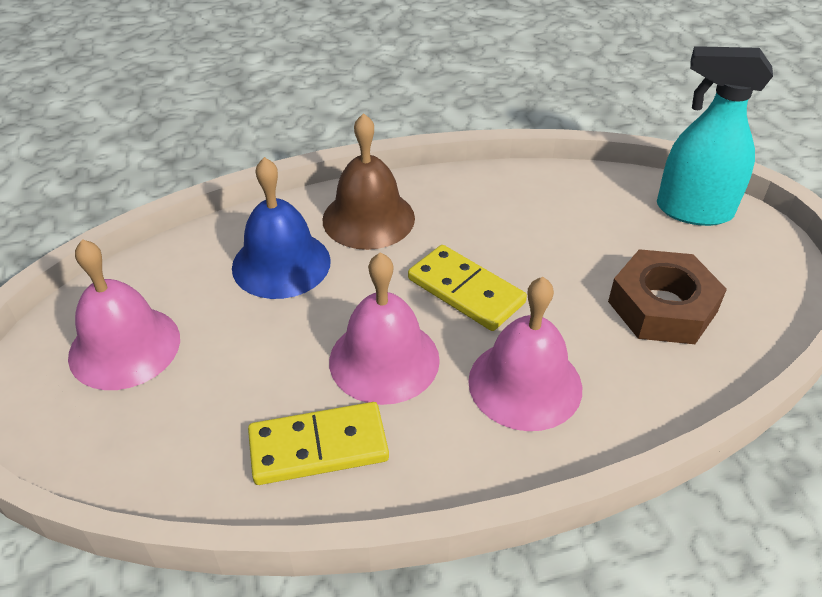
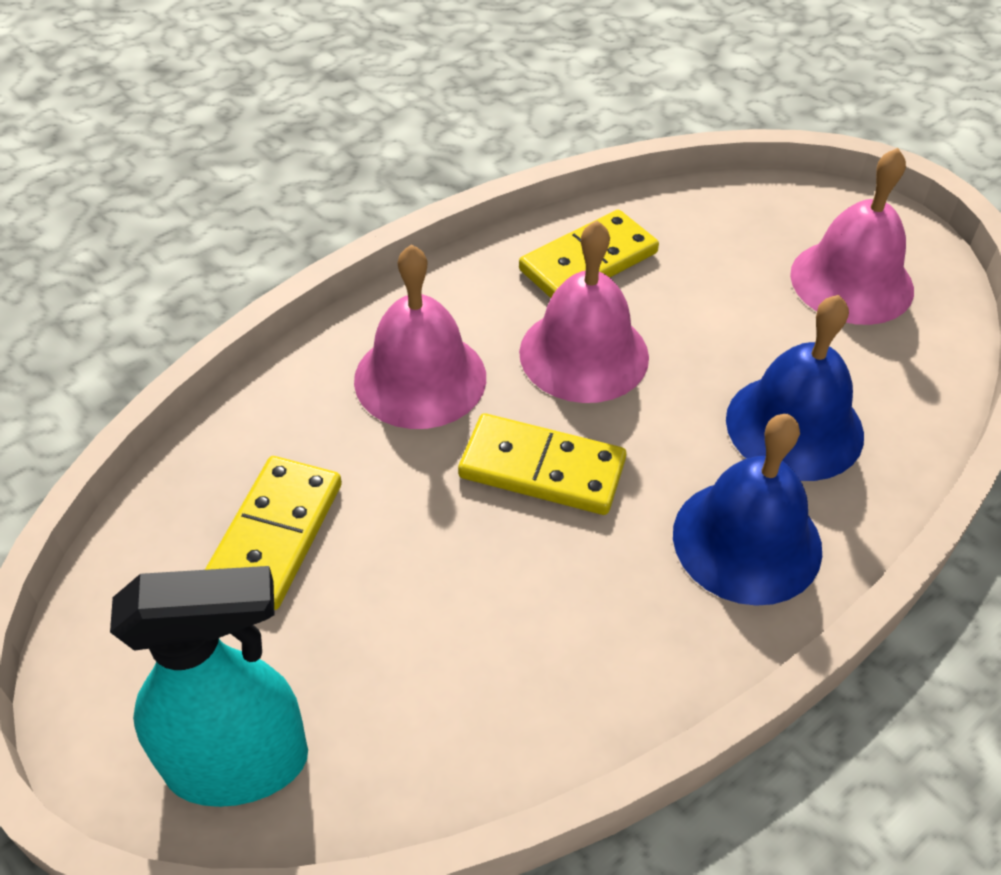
camera: 155 degrees right, 5 degrees up
(368, 218) = (747, 541): brown bell -> blue bell
(662, 307) = (275, 535): brown nut -> yellow domino

